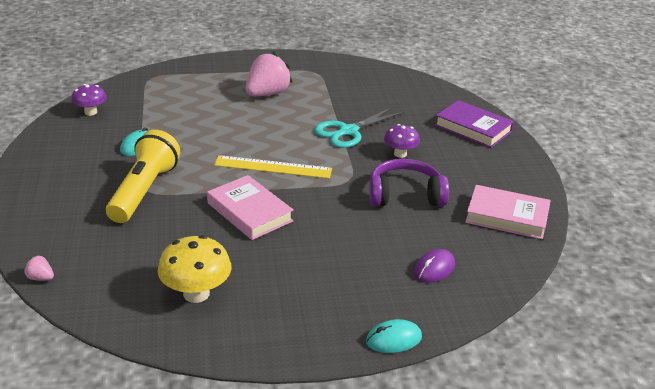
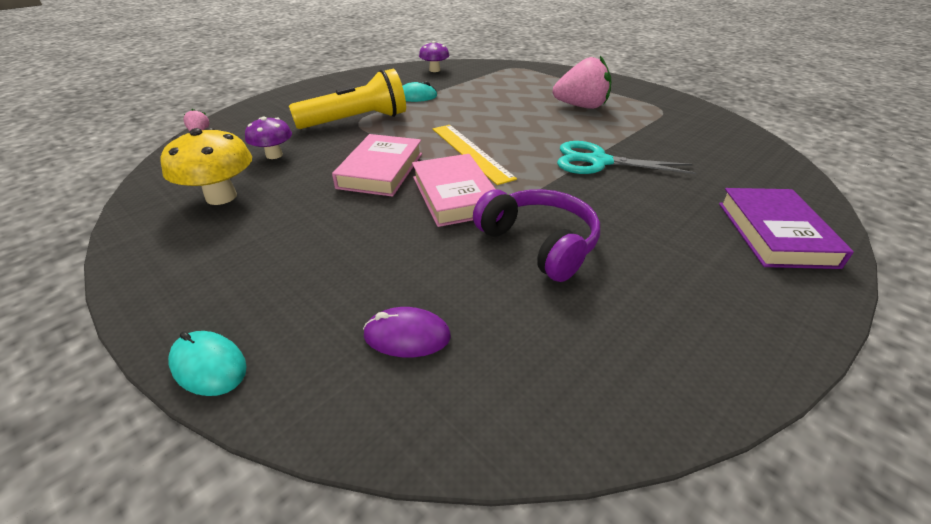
camera: 55 degrees right, 5 degrees up
(400, 154) = (616, 206): purple mushroom -> purple mushroom (274, 155)
(507, 217) = (626, 359): pink book -> pink book (455, 195)

